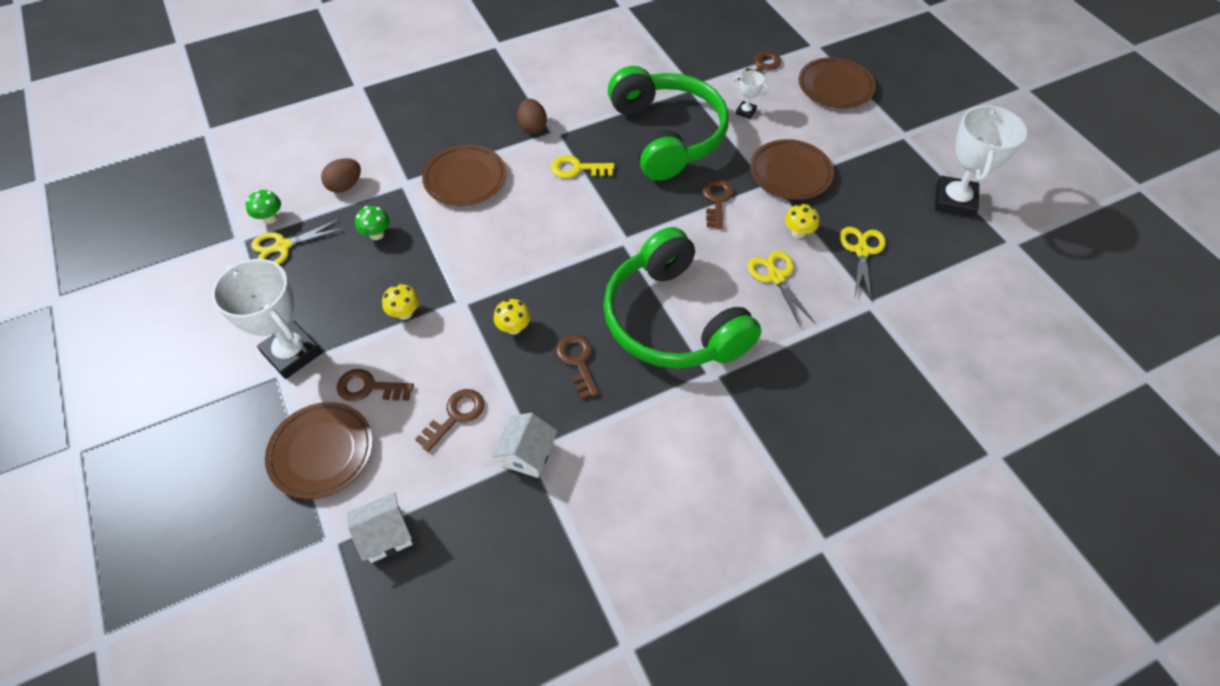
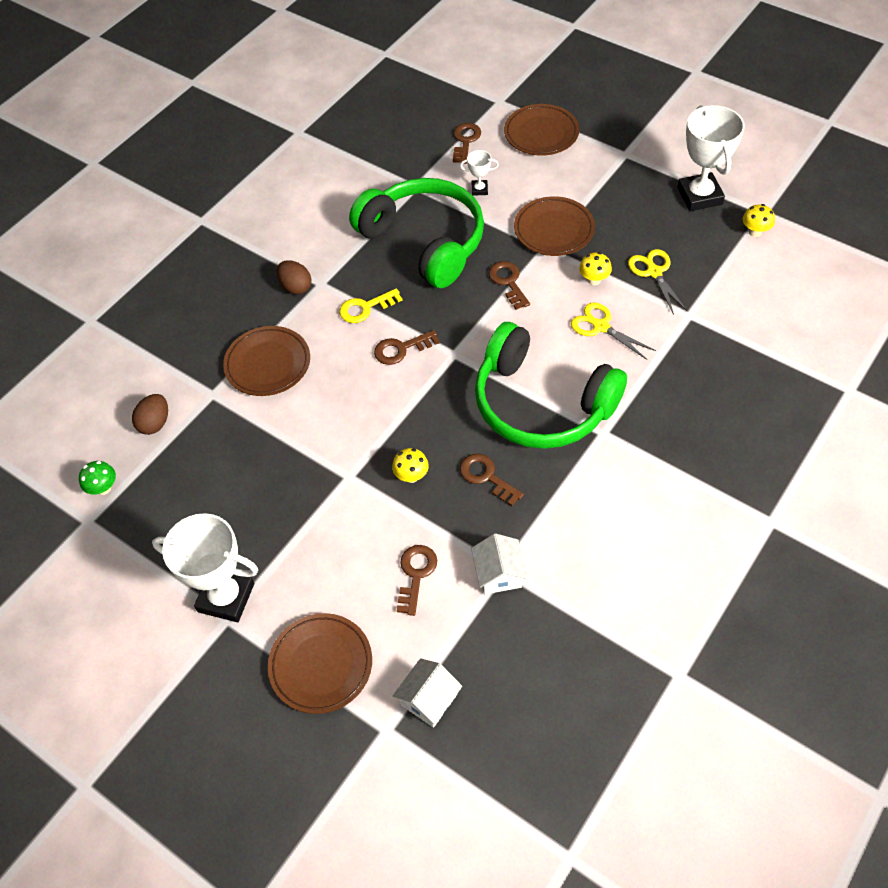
camera: 25 degrees left, 0 degrees up
(283, 246) = (138, 508): yellow scissors -> none
(369, 387) = (321, 590): brown key -> brown key (401, 349)
(377, 234) = (222, 454): green mushroom -> none
(405, 313) = (304, 511): yellow mushroom -> yellow mushroom (755, 232)

